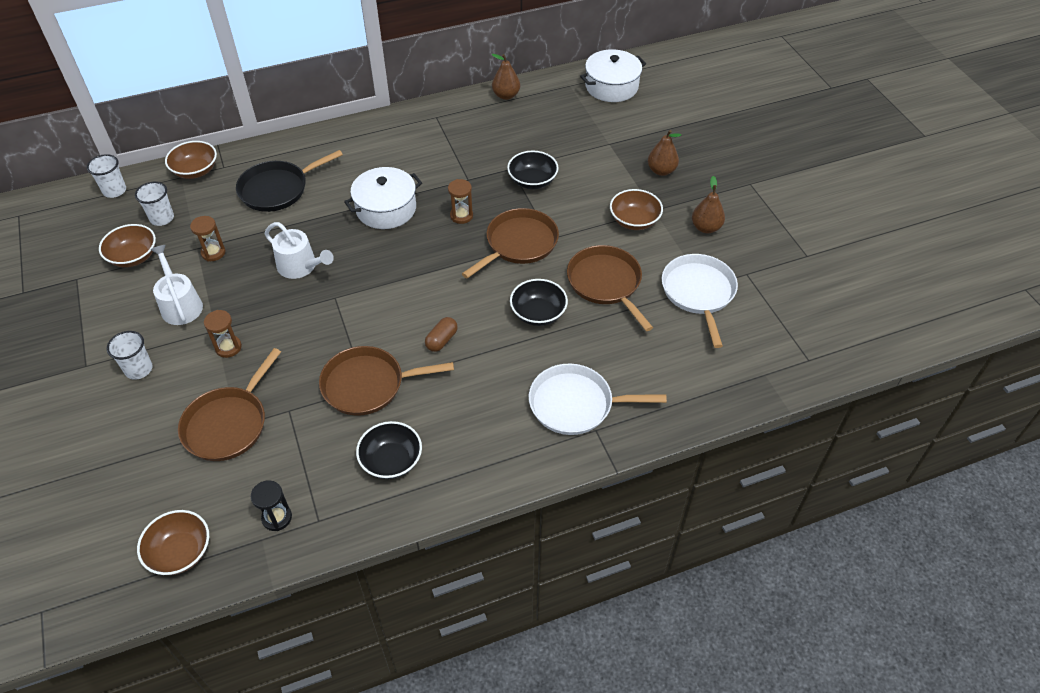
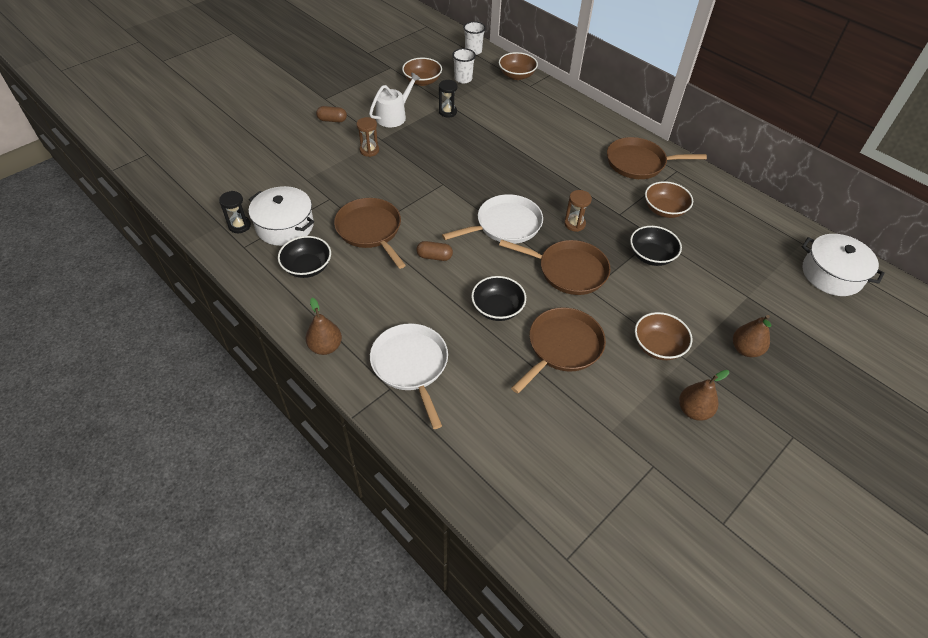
camera: 65 degrees right, 0 degrees up
(139, 369) = (332, 120): white cup -> brown capsule
(180, 552) = (201, 192): brown bowl -> brown bowl (664, 210)
(213, 253) = (447, 112): brown hourglass -> black hourglass
(228, 424) = (306, 175): brown pan -> brown pan (638, 163)
(277, 189) = (528, 117): black pan -> none
(300, 266) = (461, 156): white watering can -> none
(386, 209) = (550, 178): white pot -> white pot (285, 226)
(506, 95) = (744, 204): brown pear -> brown pear (325, 347)
(698, 293) = (598, 427): white pan -> white pan (505, 225)

